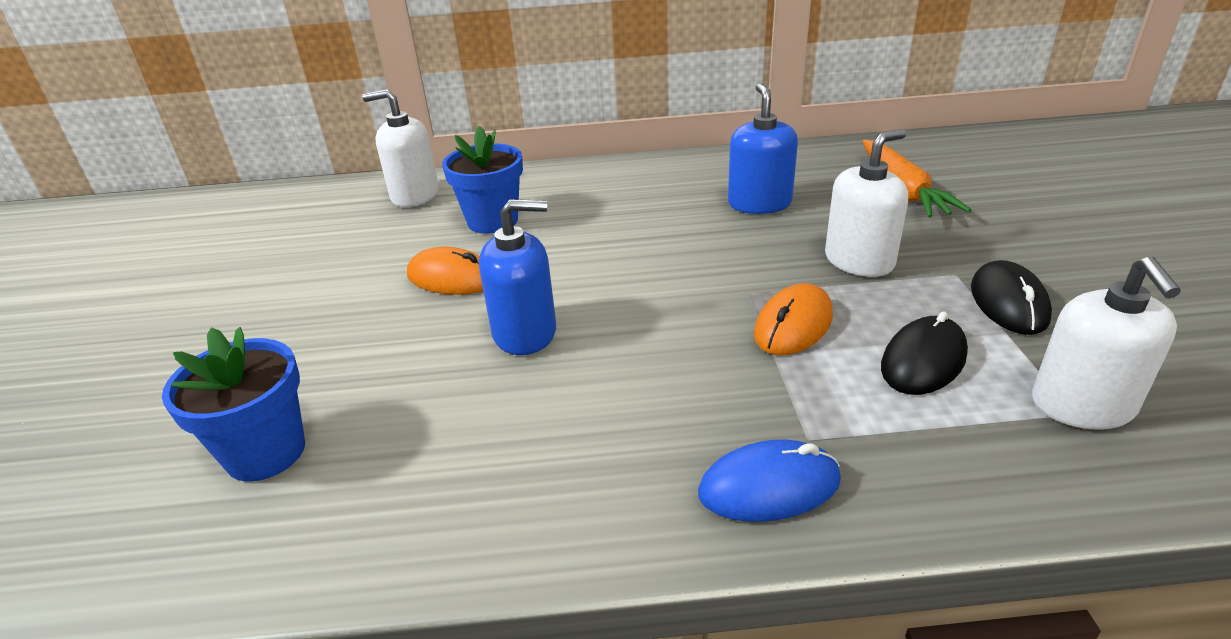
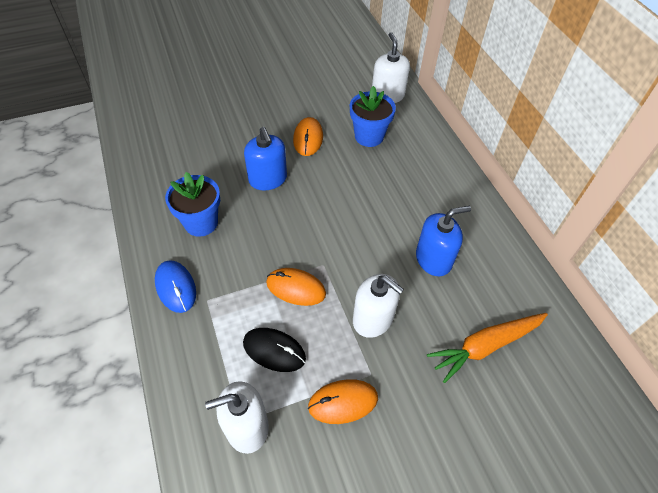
camera: 70 degrees right, 20 degrees up
(265, 452) = (180, 126): blue flower pot -> blue flower pot (201, 223)
(1008, 303) = (343, 402): black mouse -> orange mouse

